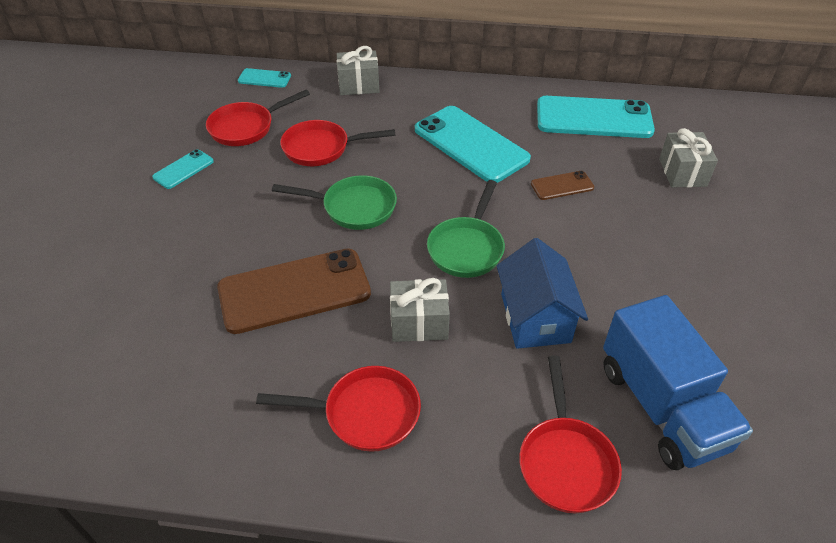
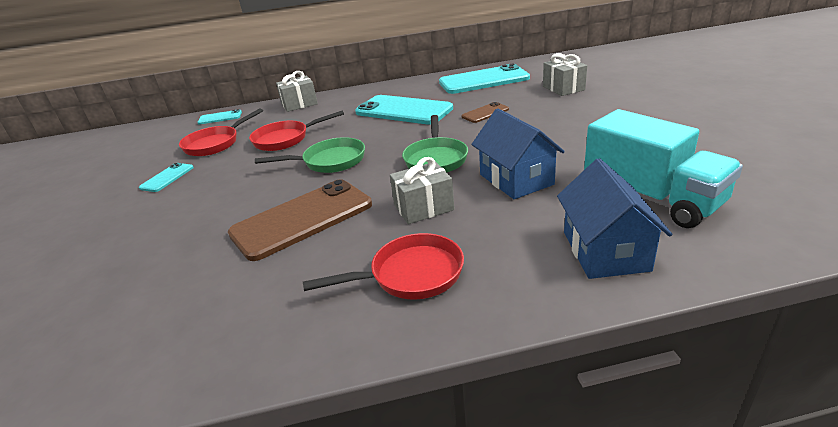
camera: 15 degrees left, 15 degrees down
(565, 461) = (605, 251): red pan -> blue house
(661, 406) = (651, 198): blue truck -> turquoise truck

